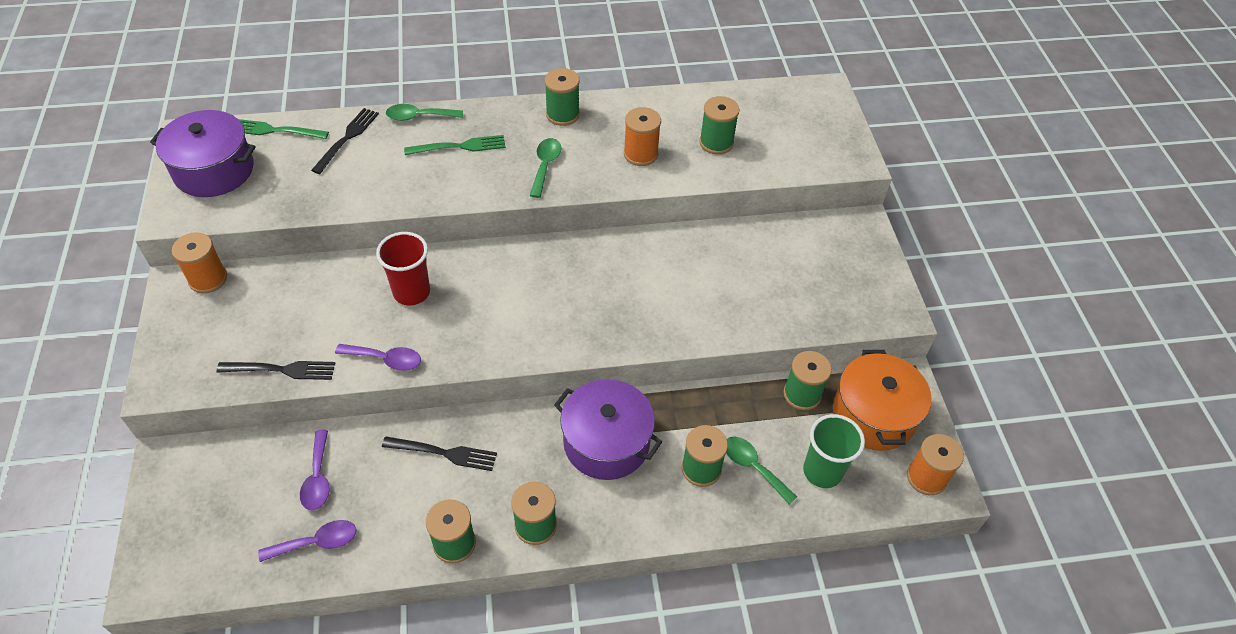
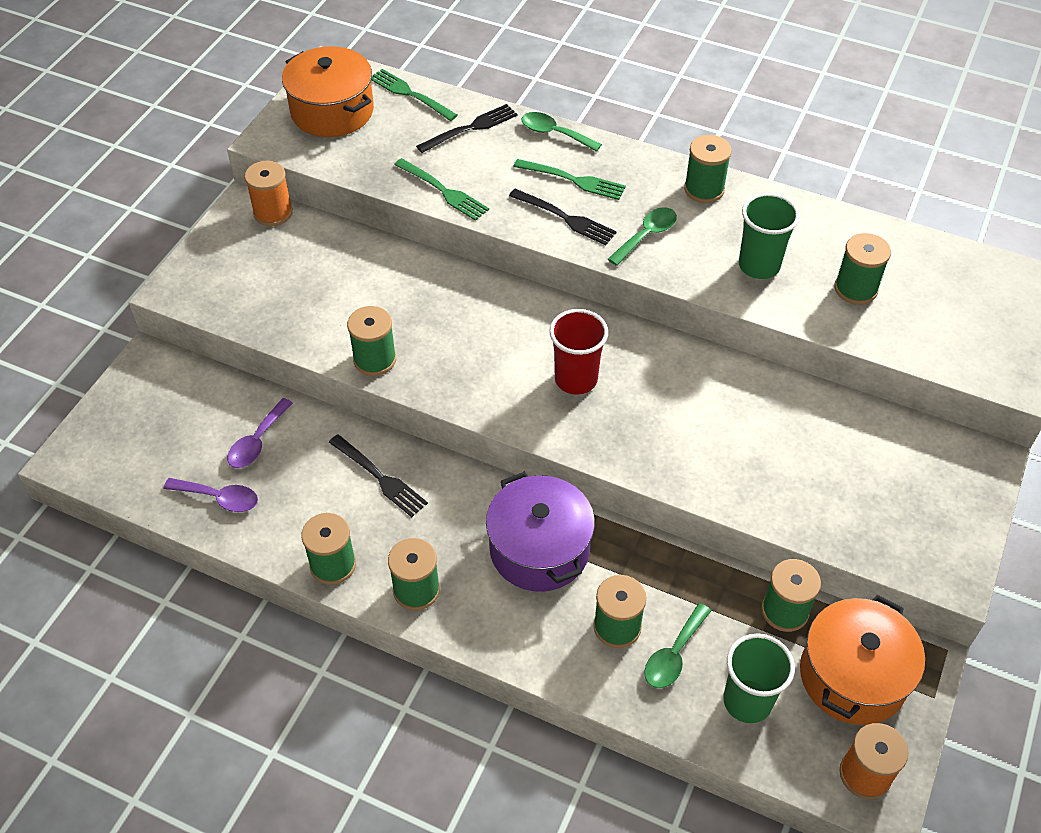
camera: 35 degrees right, 0 degrees up
(214, 170) = (332, 111): purple pot -> orange pot
(281, 370) = (279, 325): black fork -> black fork (565, 218)
(360, 197) = (443, 191): none -> green fork
(386, 359) = (375, 359): purple spoon -> green spool
(411, 292) = (441, 307): red cup -> red cup (576, 379)
(640, 154) = (759, 266): orange spool -> green cup
(753, 467) = (673, 655): green spoon -> green spoon turned 135 degrees counterclockwise

